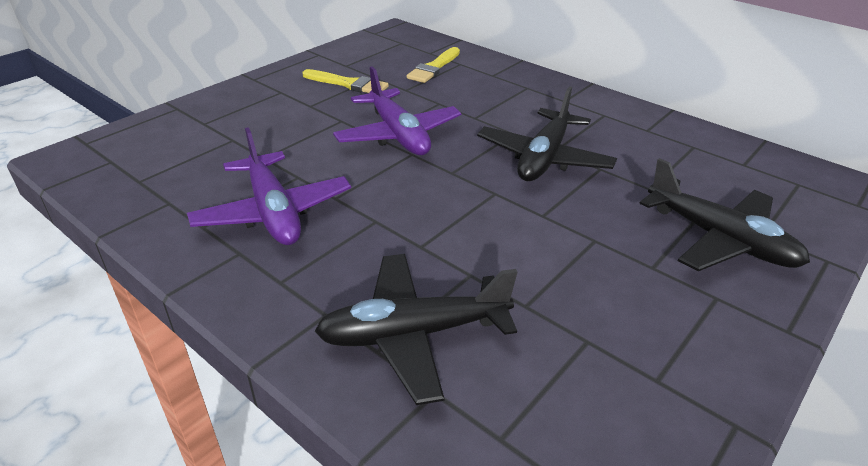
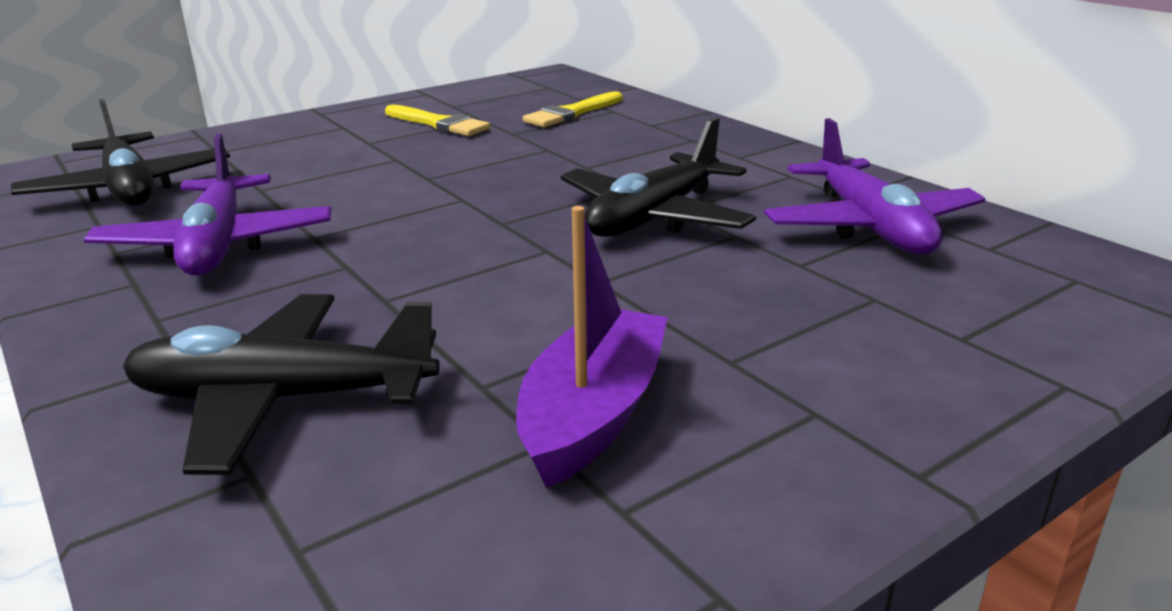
camera: 15 degrees right, 10 degrees down
(398, 135) = (460, 178): purple plane -> purple plane (870, 226)
(601, 316) = (593, 413): none -> purple boat
(720, 239) = (876, 338): black plane -> black plane (129, 189)

